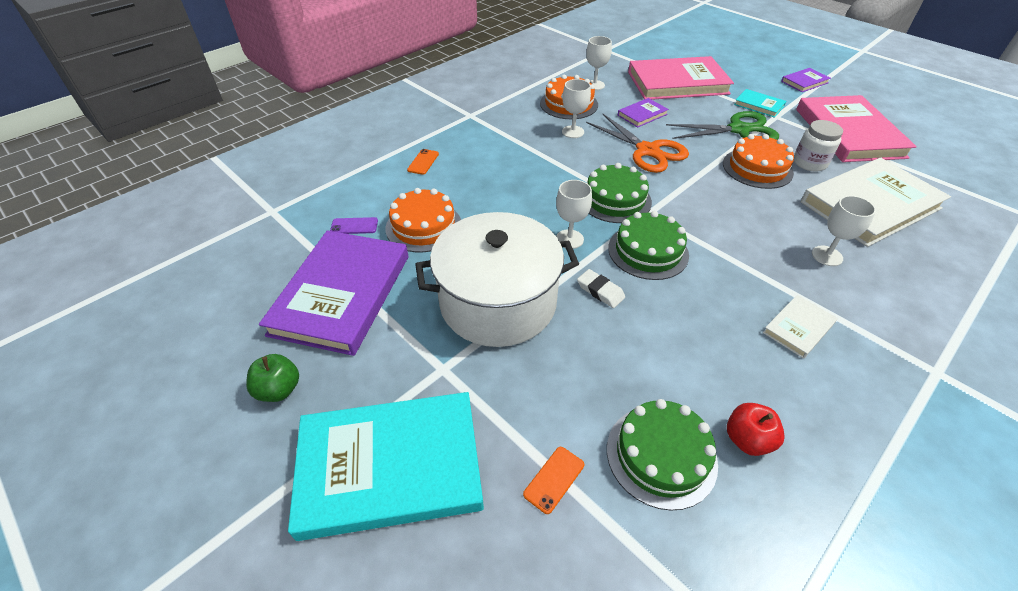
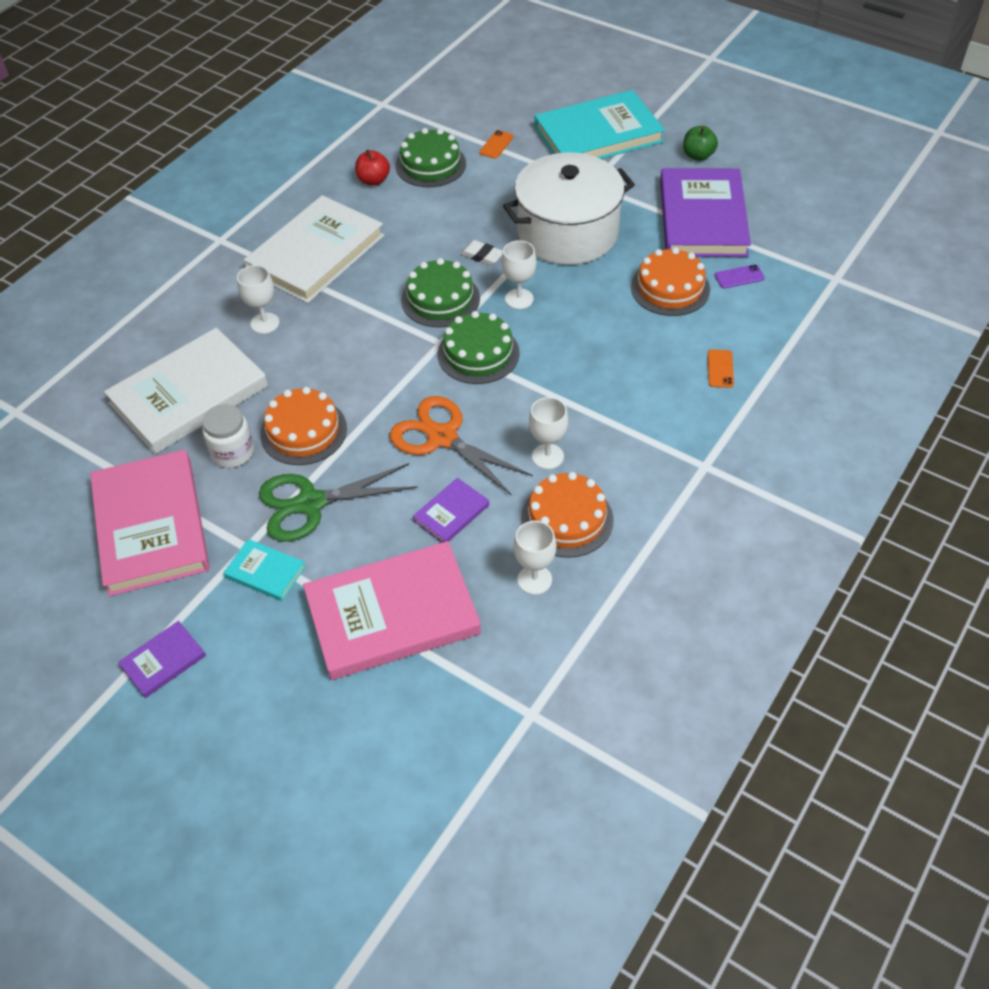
camera: 170 degrees right, 5 degrees up
(798, 328) = (316, 253): white book -> white book, size x2.22

